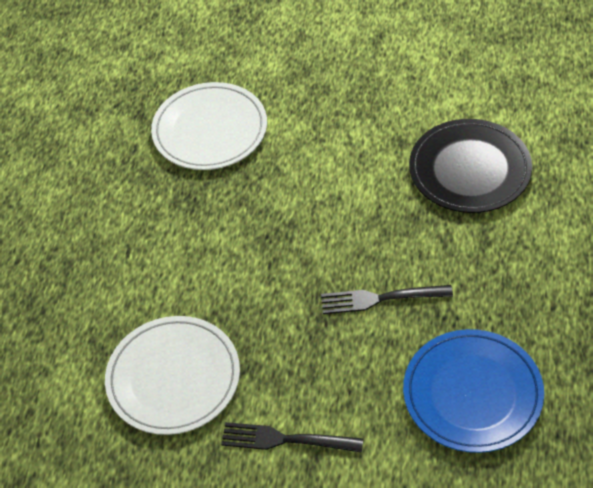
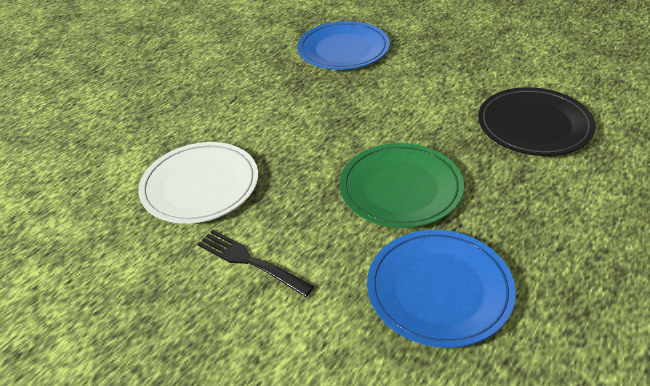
camera: 25 degrees right, 10 degrees down
(210, 130) = (343, 49): white plate -> blue plate
(380, 298) = (400, 188): black fork -> green plate

